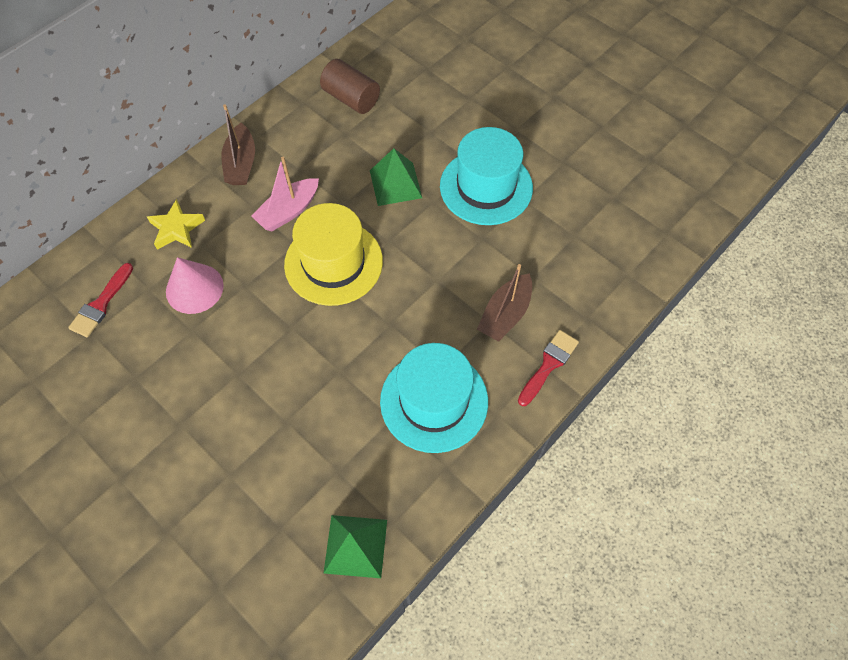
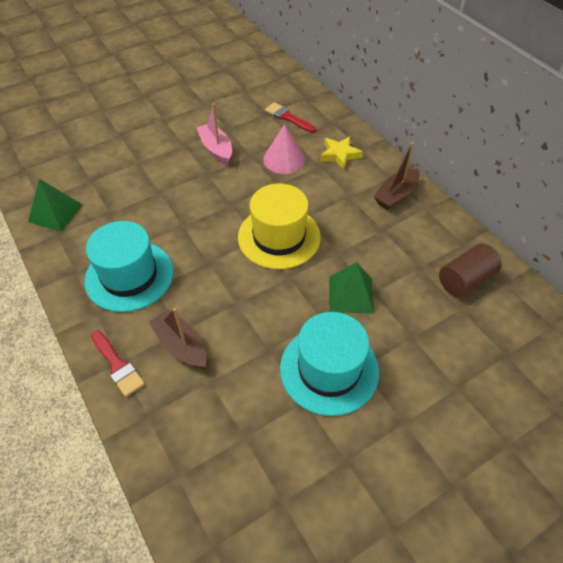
camera: 105 degrees right, 10 degrees down
(241, 163) = (396, 195): brown boat -> brown boat turned 60 degrees counterclockwise
(288, 211) = (339, 217): pink boat -> pink boat (216, 149)

